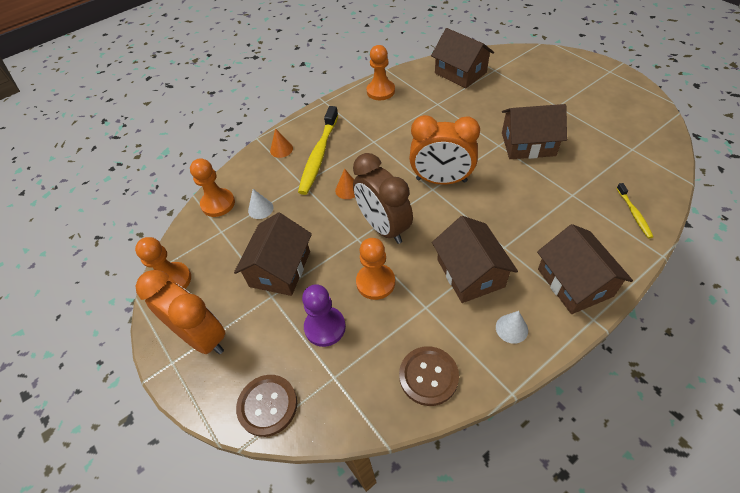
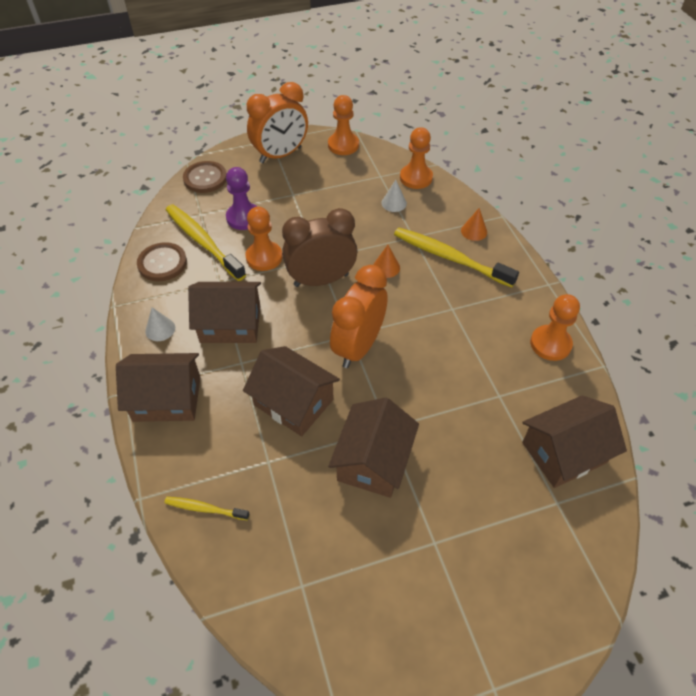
camera: 105 degrees right, 0 degrees up
(280, 269) = (316, 203): brown house -> brown house (293, 402)
(378, 350) = (203, 242): none -> yellow toothbrush

